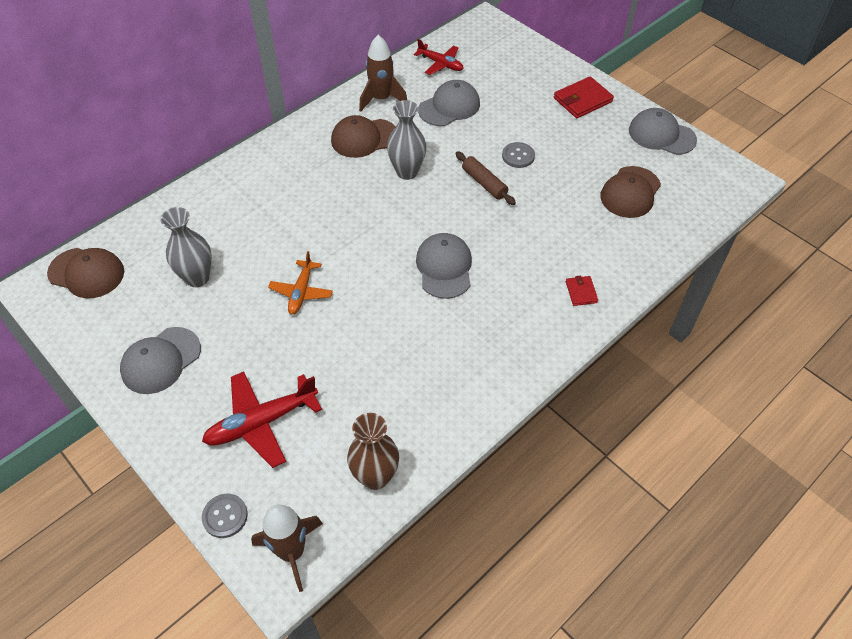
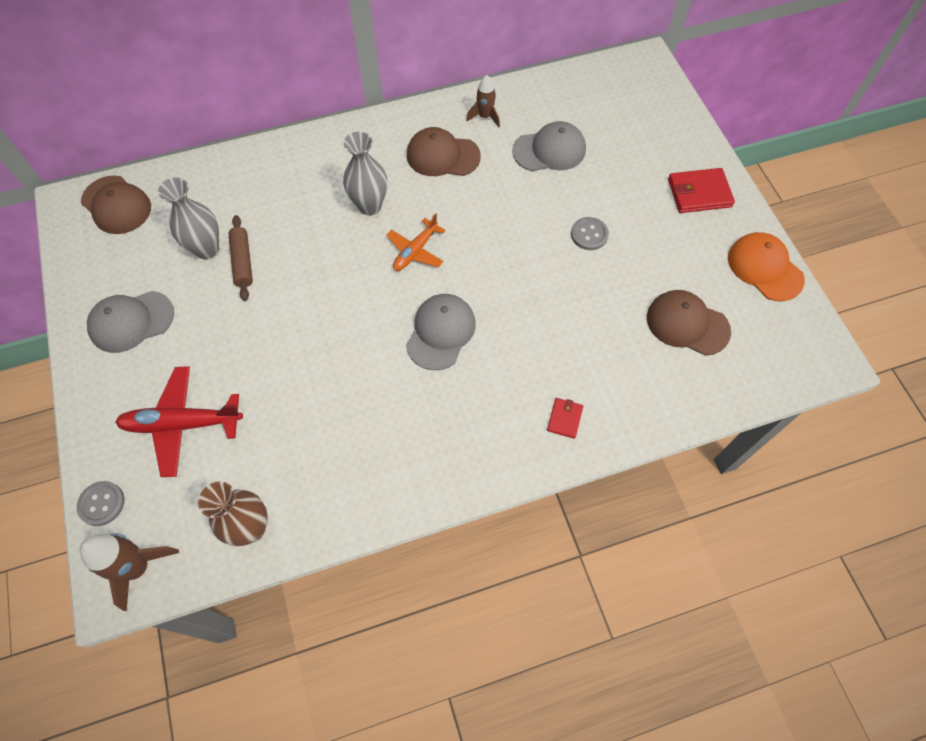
camera: 25 degrees right, 10 degrees up
(301, 292) = (290, 303): orange plane -> orange plane (415, 251)
(381, 99) = (485, 117): brown rocket -> brown rocket, size x0.63
(407, 172) = (464, 210): grey vase -> grey vase (369, 205)
(441, 64) = (569, 96): red plane -> none
(484, 183) = (535, 253): brown rolling pin -> brown rolling pin (242, 262)
(630, 192) = (687, 324): brown cap -> brown cap turned 60 degrees clockwise
(661, 135) = (764, 268): grey cap -> orange cap

